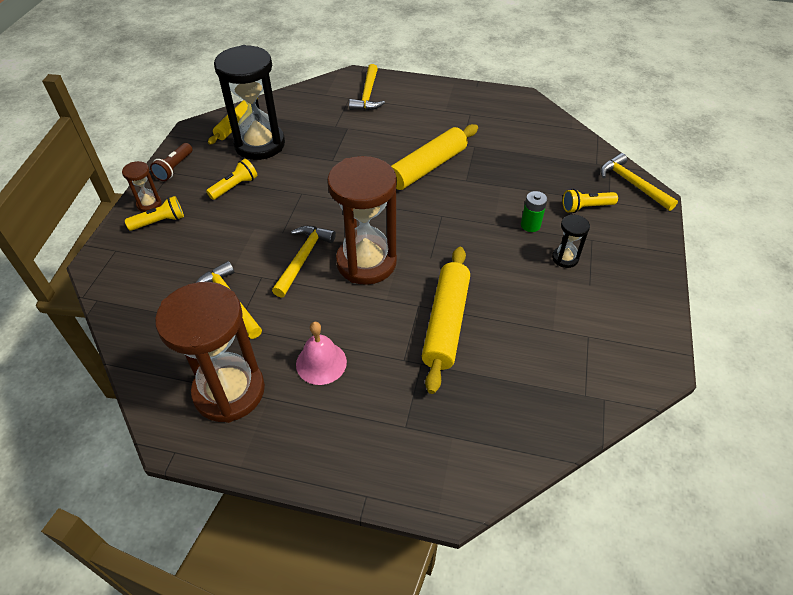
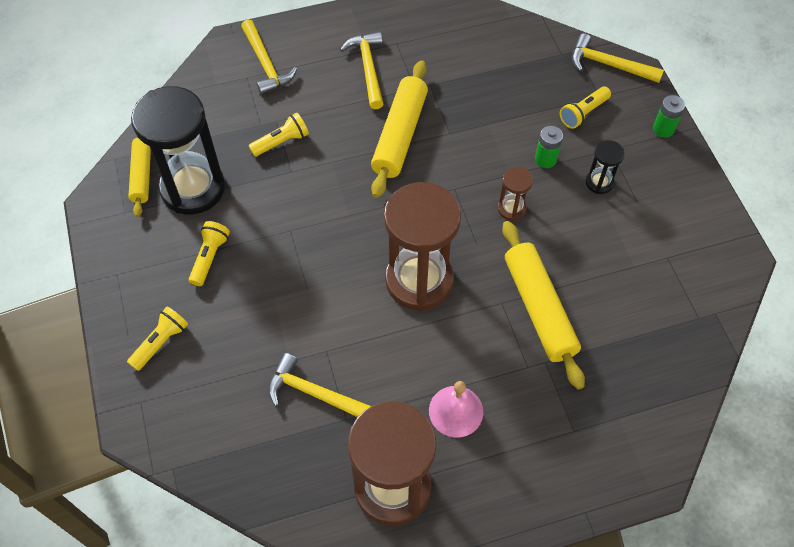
camera: 30 degrees left, 10 degrees up
(149, 204) = (128, 326): brown hourglass -> brown hourglass (511, 209)
(174, 168) = (118, 266): brown flashlight -> none
(303, 258) = (353, 308): yellow hammer -> yellow hammer (368, 68)
(340, 141) = (281, 142): none -> yellow flashlight
(650, 244) = (663, 129): none -> green battery

